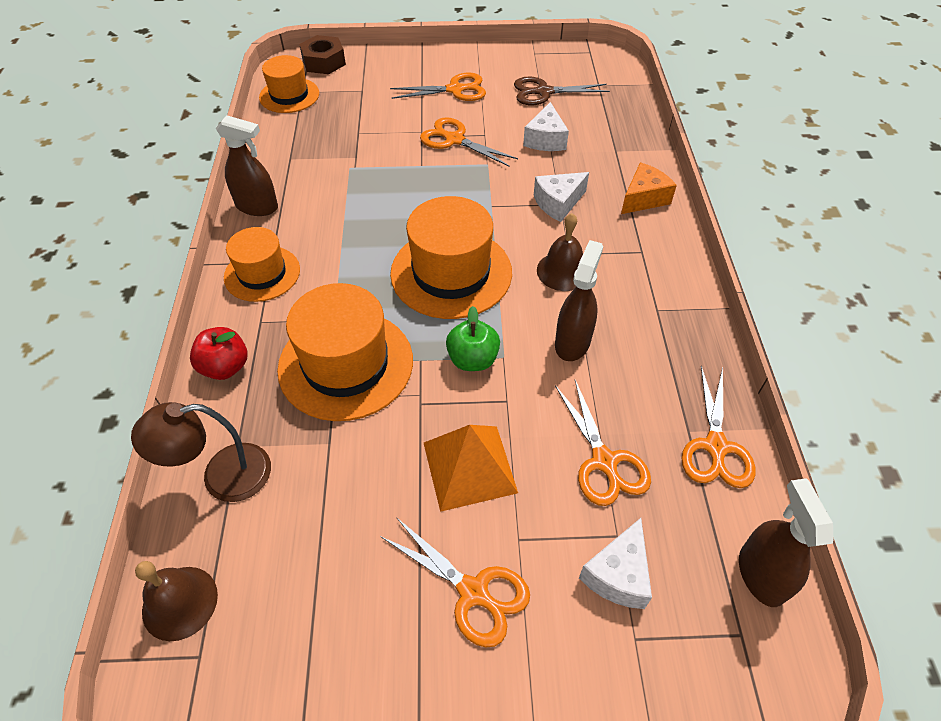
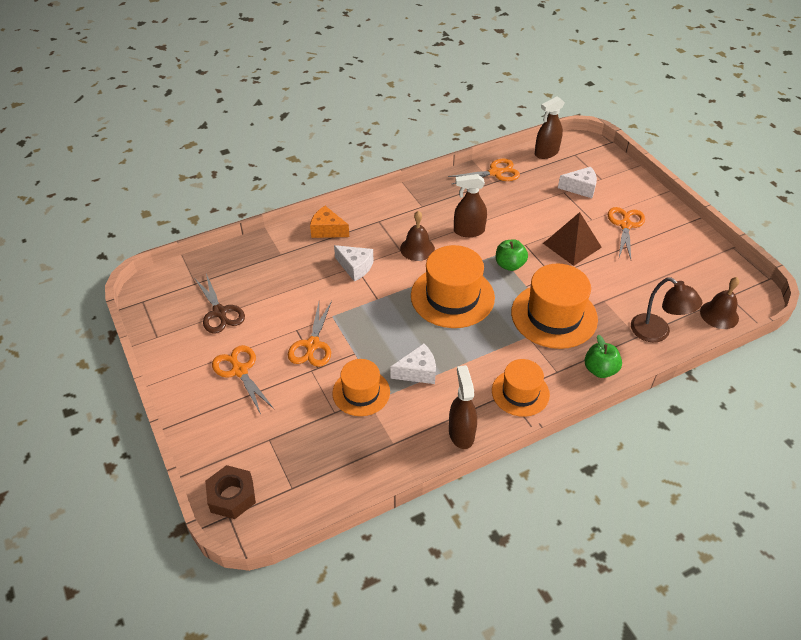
camera: 115 degrees left, 5 degrees down
(225, 367) = (600, 370): red apple -> green apple
(289, 95) = (303, 495): orange hat -> orange hat (361, 392)
(469, 467) = (572, 245): orange pyramid -> brown pyramid
(545, 139) = (285, 293): white cheese -> white cheese (418, 372)
(604, 461) = (531, 203): orange scissors -> none

